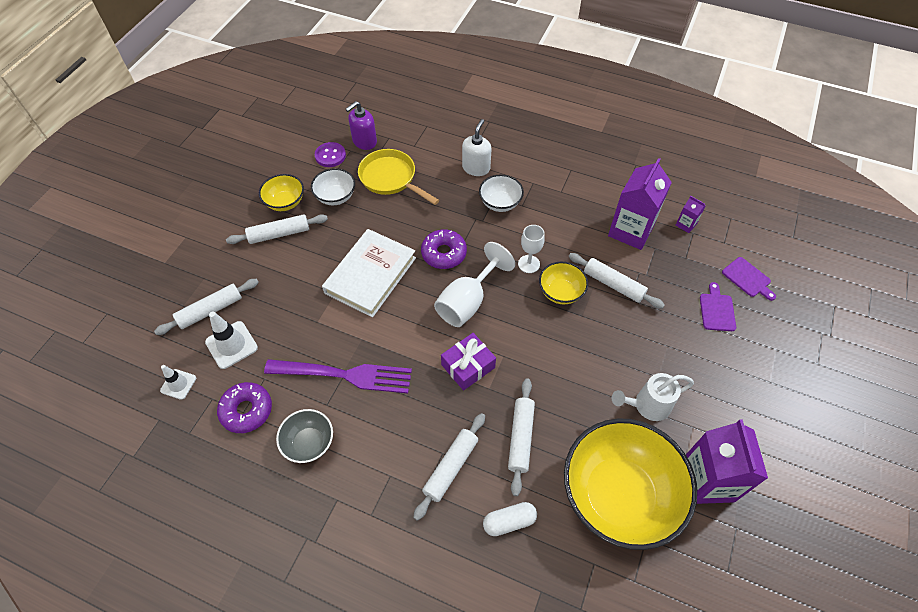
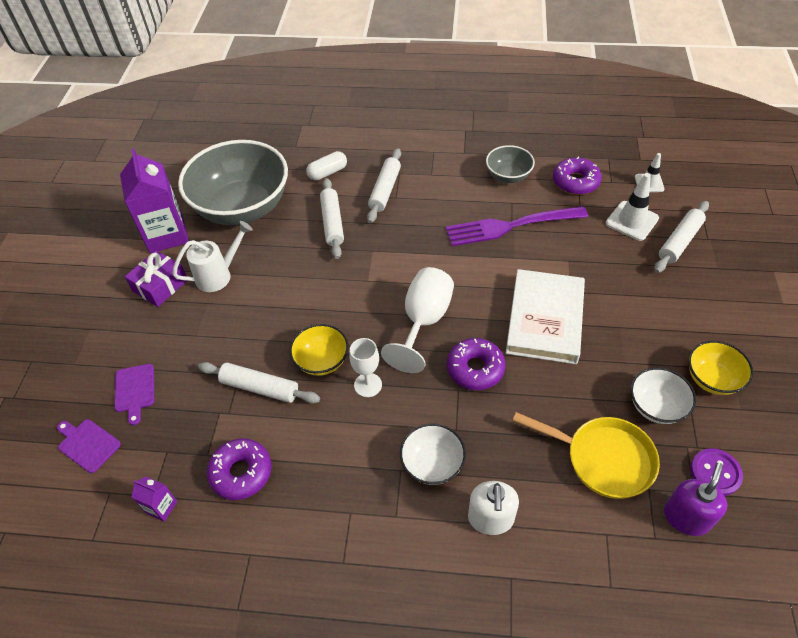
camera: 165 degrees right, 5 degrees down
(279, 234) = (683, 336): white rolling pin -> none
(468, 366) = (399, 262): purple gift -> purple gift (160, 285)
(618, 495) = (242, 207): yellow bowl -> grey bowl
(630, 231) = (241, 473): purple carton -> purple donut

